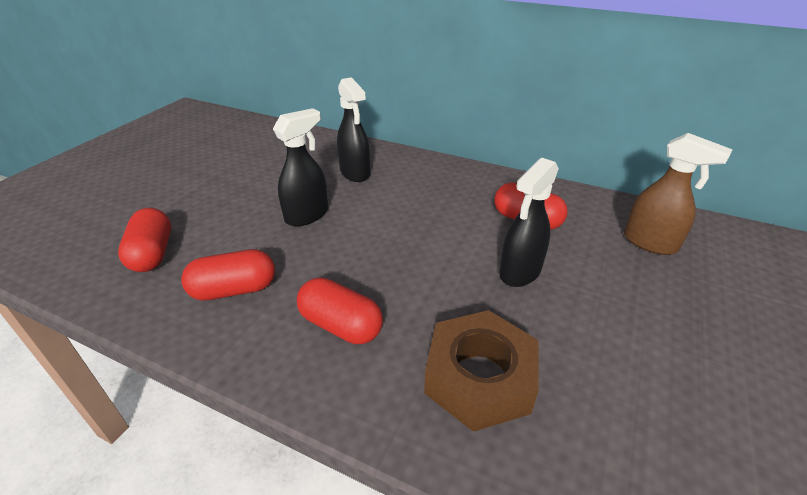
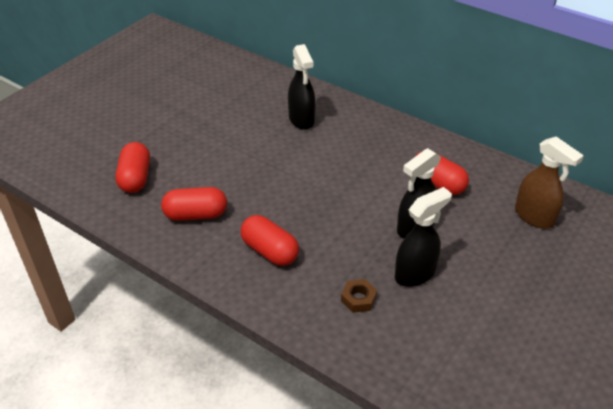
camera: 10 degrees right, 5 degrees up
(307, 215) = (255, 157): black spray bottle -> black spray bottle (415, 273)
(479, 378) = (358, 299): brown nut -> brown nut, size x0.44

